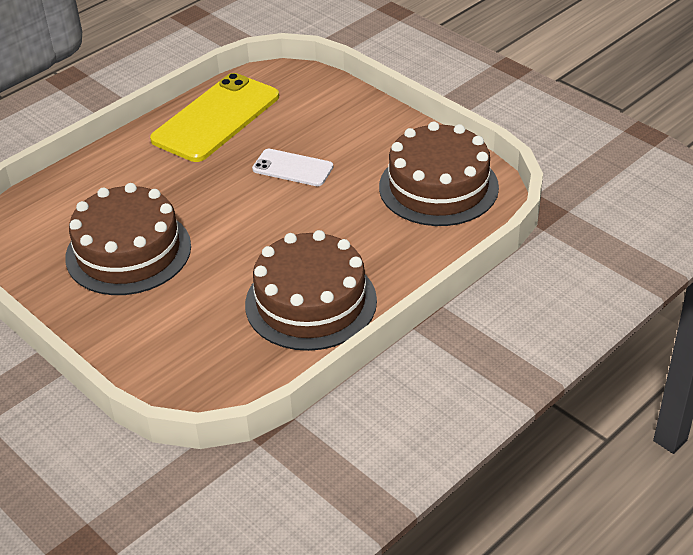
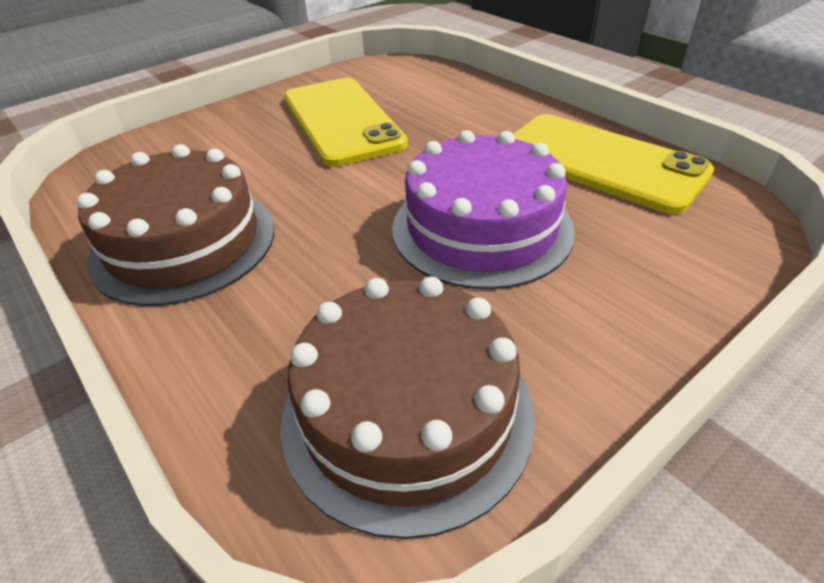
camera: 95 degrees right, 0 degrees up
(128, 251) = (341, 121): brown cake -> yellow phone
(292, 168) = (482, 228): white phone -> purple cake

